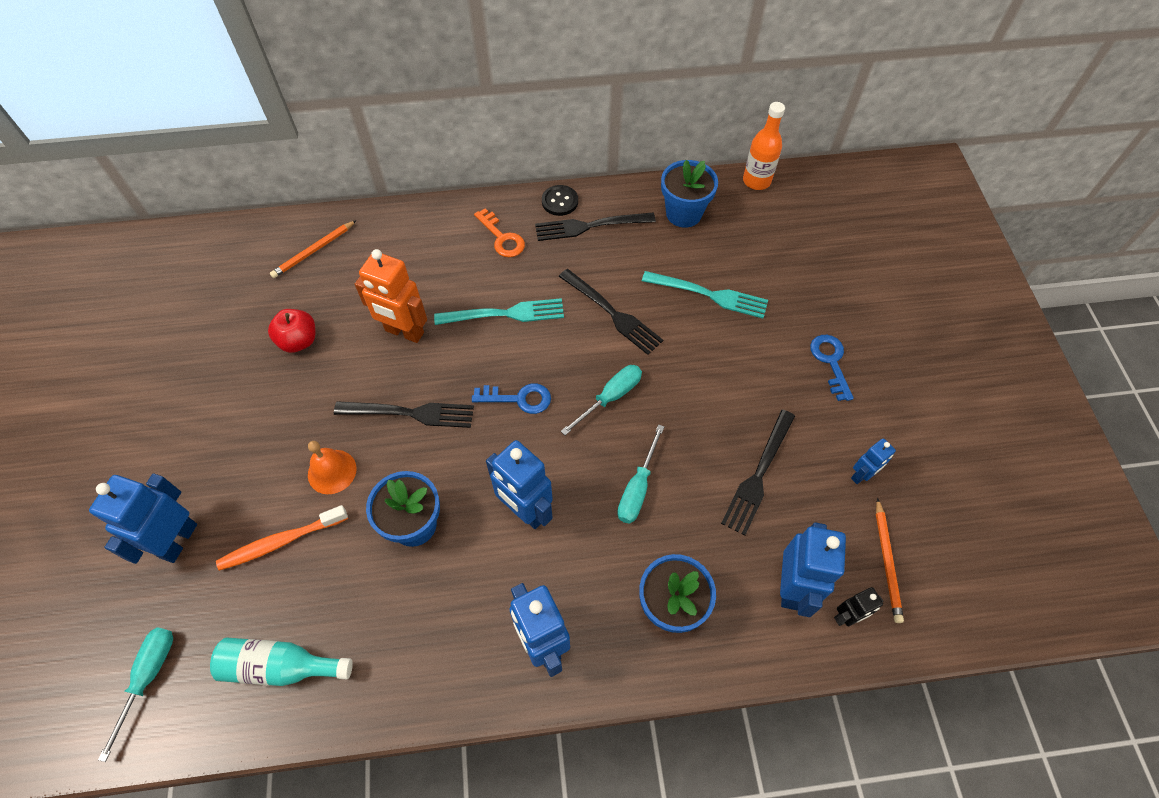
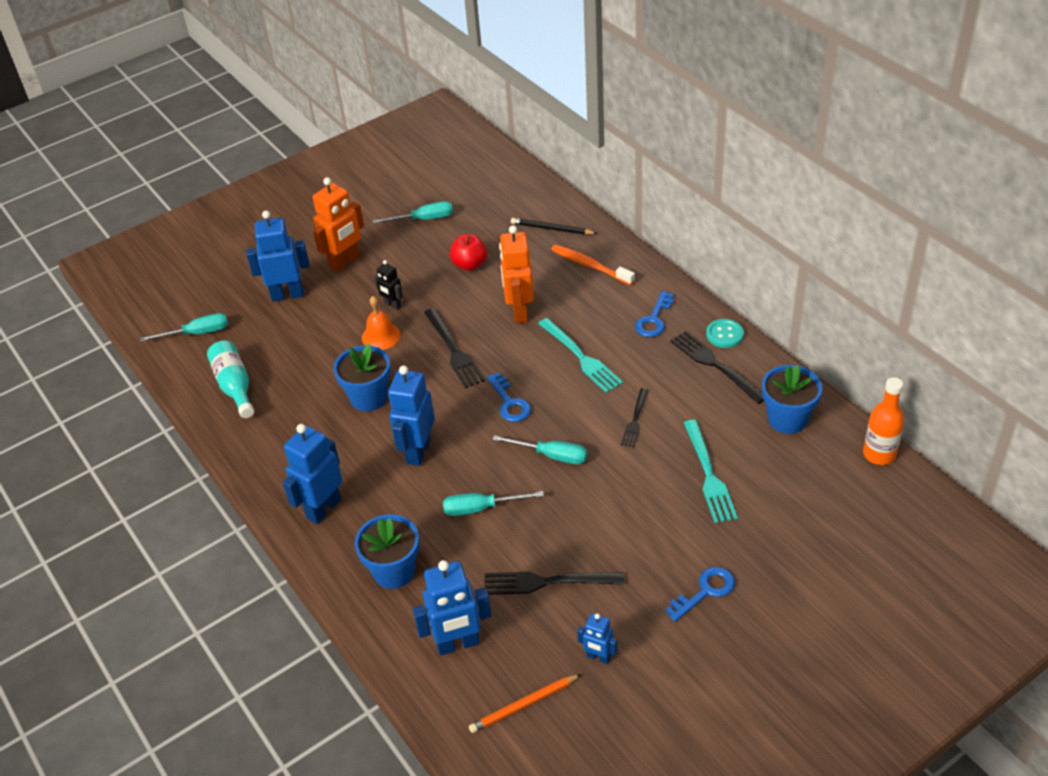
camera: 65 degrees right, 15 degrees down
(182, 455) = (345, 262): none -> orange robot
(189, 349) = (423, 219): none -> turquoise screwdriver
(282, 541) = (316, 340): orange toothbrush -> orange toothbrush (590, 266)
(314, 251) = (551, 229): orange pencil -> black pencil
(502, 238) = (654, 319): orange key -> blue key
(560, 201) = (724, 334): black button -> turquoise button
(612, 313) = (635, 420): black fork -> black fork, size x0.62
(846, 617) = (454, 692): black robot -> black robot (392, 305)

